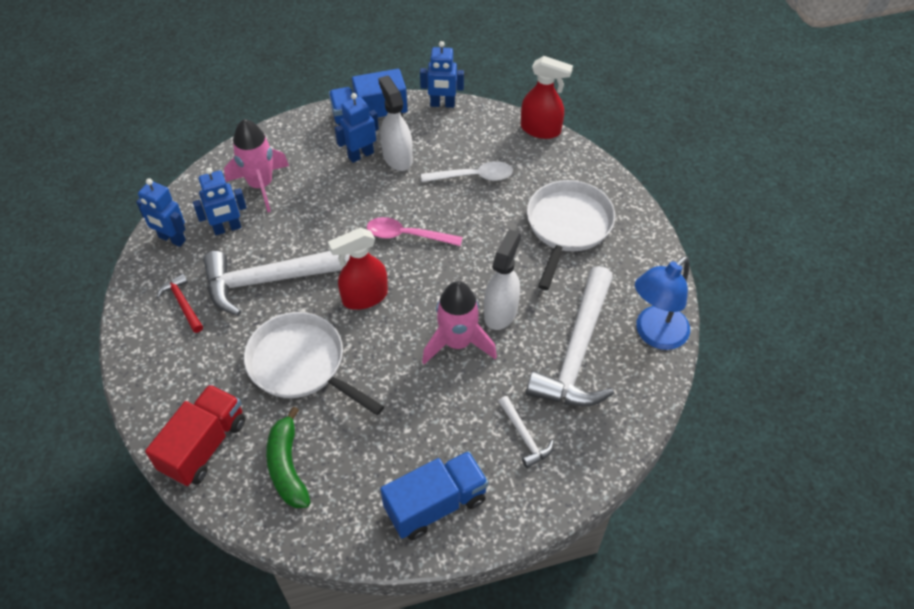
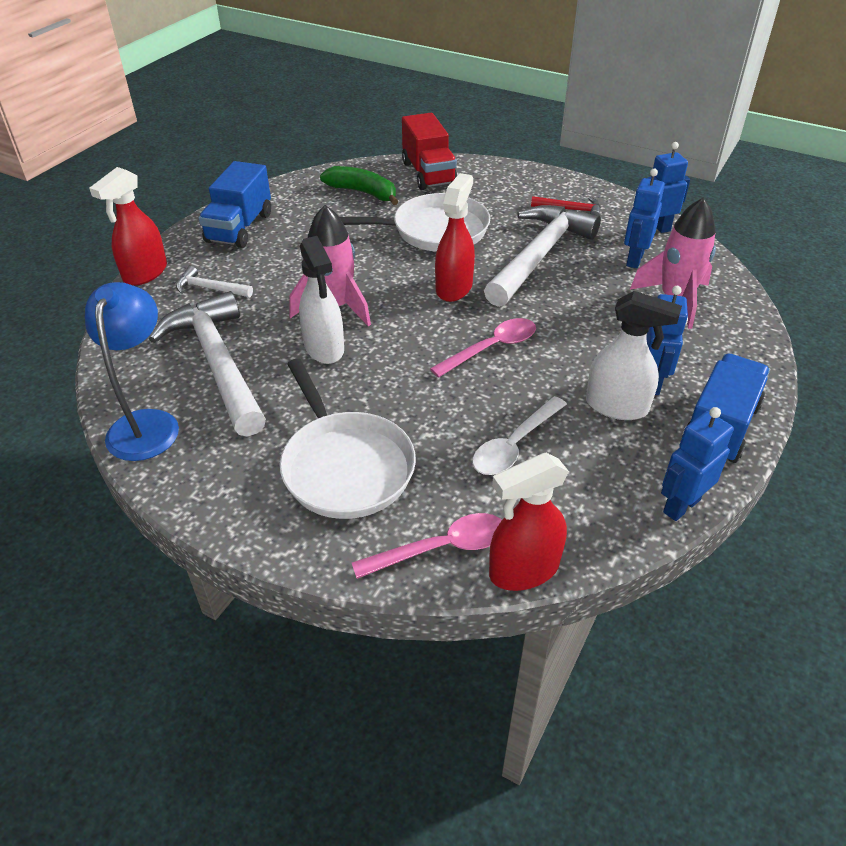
camera: 135 degrees right, 10 degrees down
(560, 502) = (145, 273): none -> red spray bottle
(565, 160) = (441, 548): none -> pink spoon

